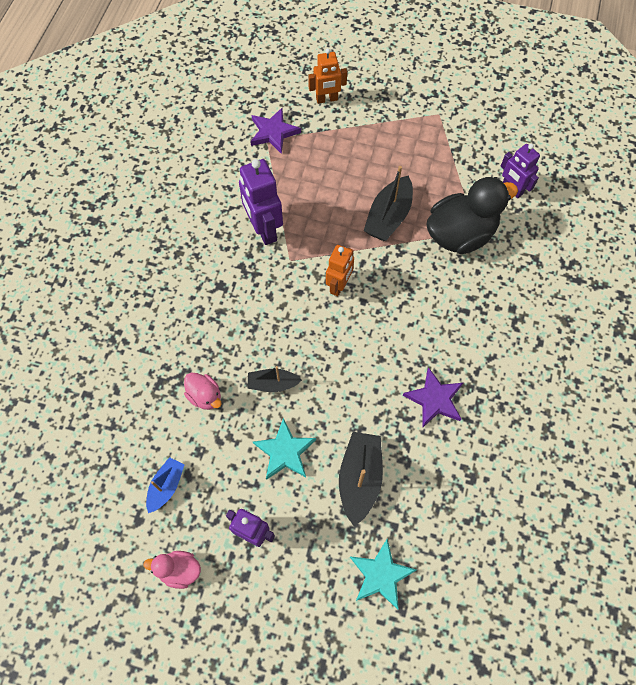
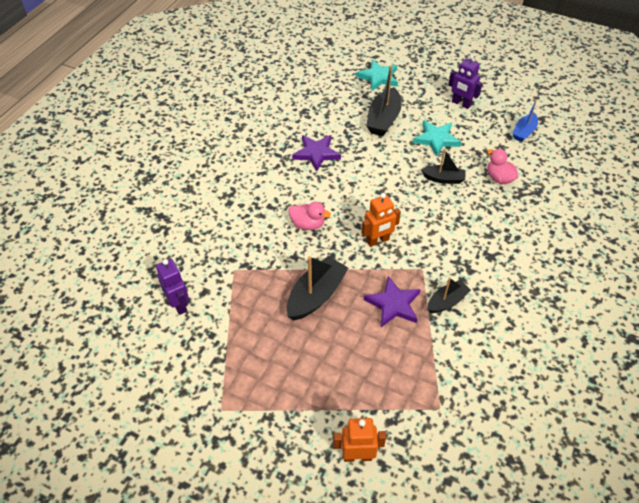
camera: 170 degrees left, 15 degrees down
(179, 570) = (510, 94): pink duck -> pink duck (308, 224)
(264, 229) = (447, 301): purple robot -> black boat
(273, 132) = (431, 416): purple star -> purple star (393, 304)
(339, 285) = (378, 241): orange robot -> orange robot turned 150 degrees counterclockwise
(460, 234) = (250, 268): black duck -> none

